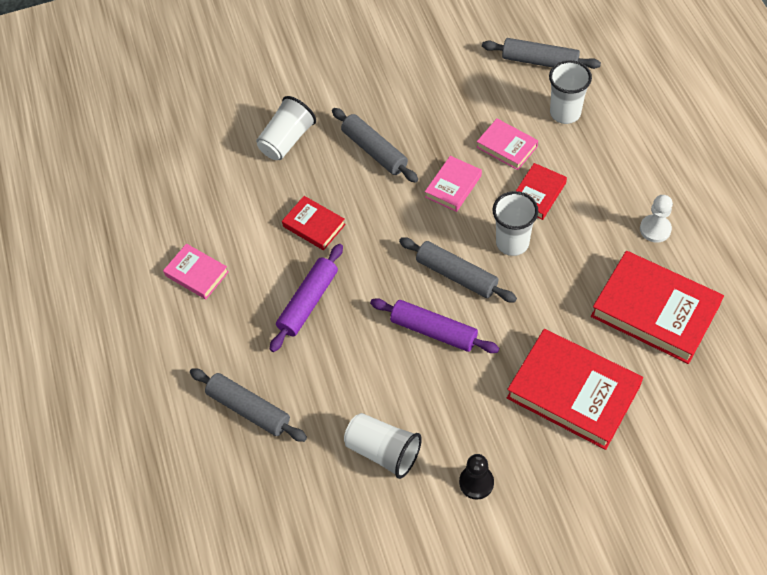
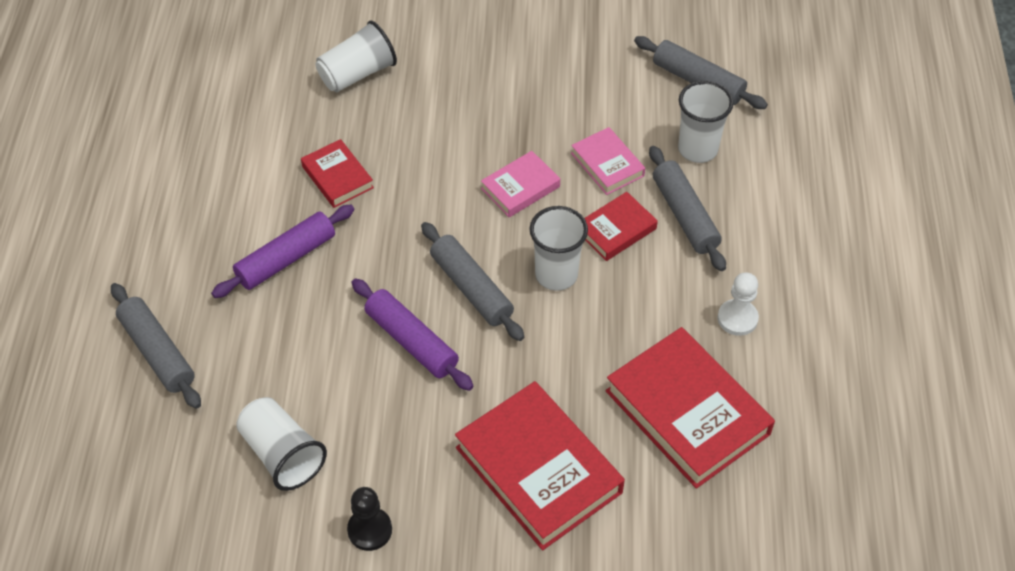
camera: 15 degrees right, 5 degrees down
(197, 274) = (180, 185): pink book -> none
(374, 150) = (450, 118): grey rolling pin -> grey rolling pin (685, 215)

